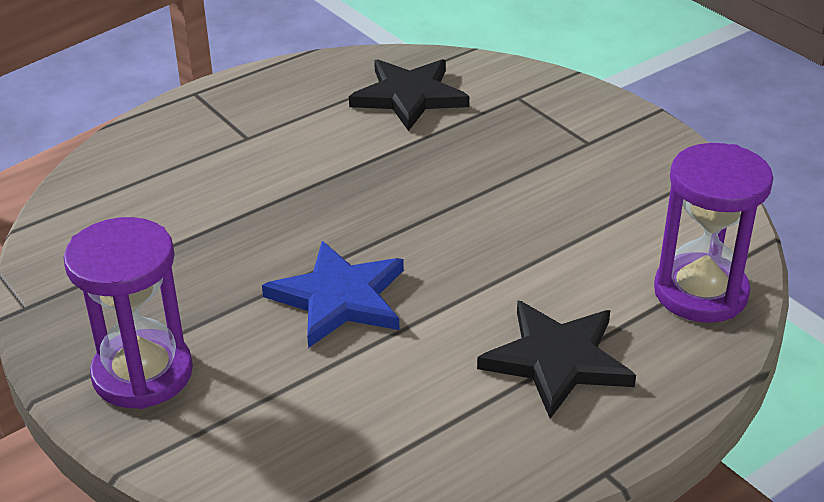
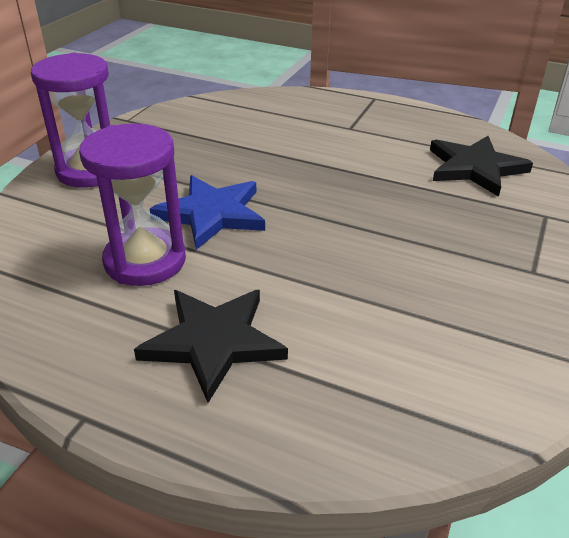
camera: 60 degrees right, 0 degrees up
(700, 292) = (383, 413): purple hourglass -> purple hourglass (145, 261)

